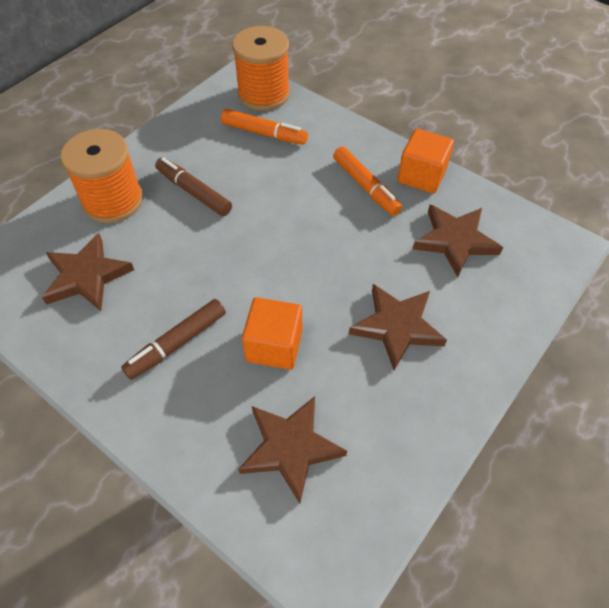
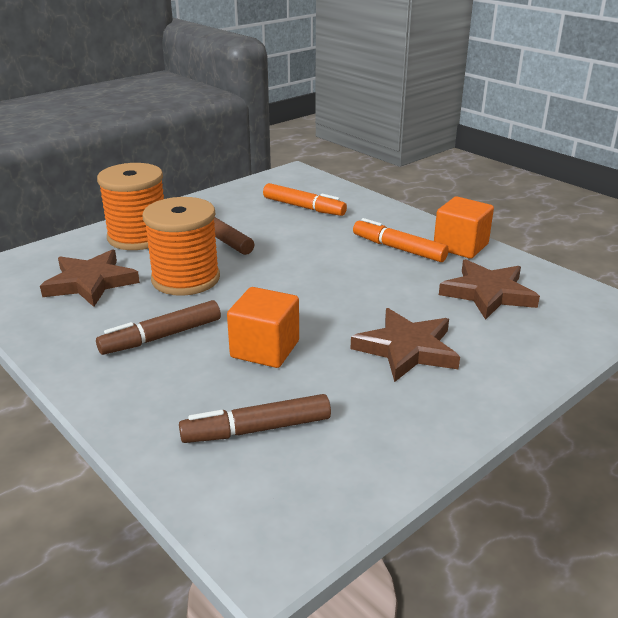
camera: 10 degrees right, 25 degrees down
(263, 94) = (312, 184): orange spool -> orange spool (186, 279)
(290, 448) = (256, 429): brown star -> brown marker
(366, 187) = (398, 248): orange marker -> orange marker turned 150 degrees clockwise

